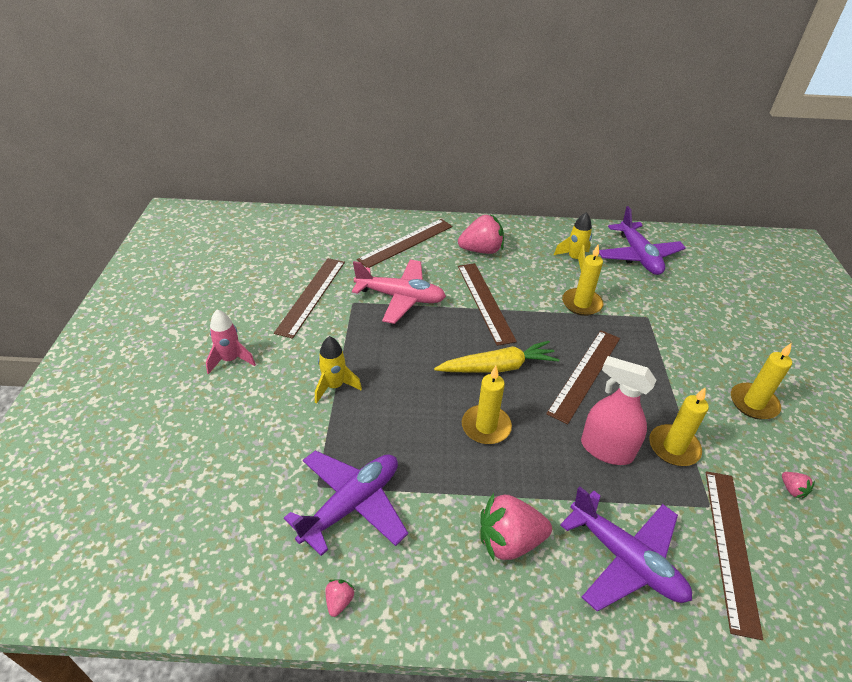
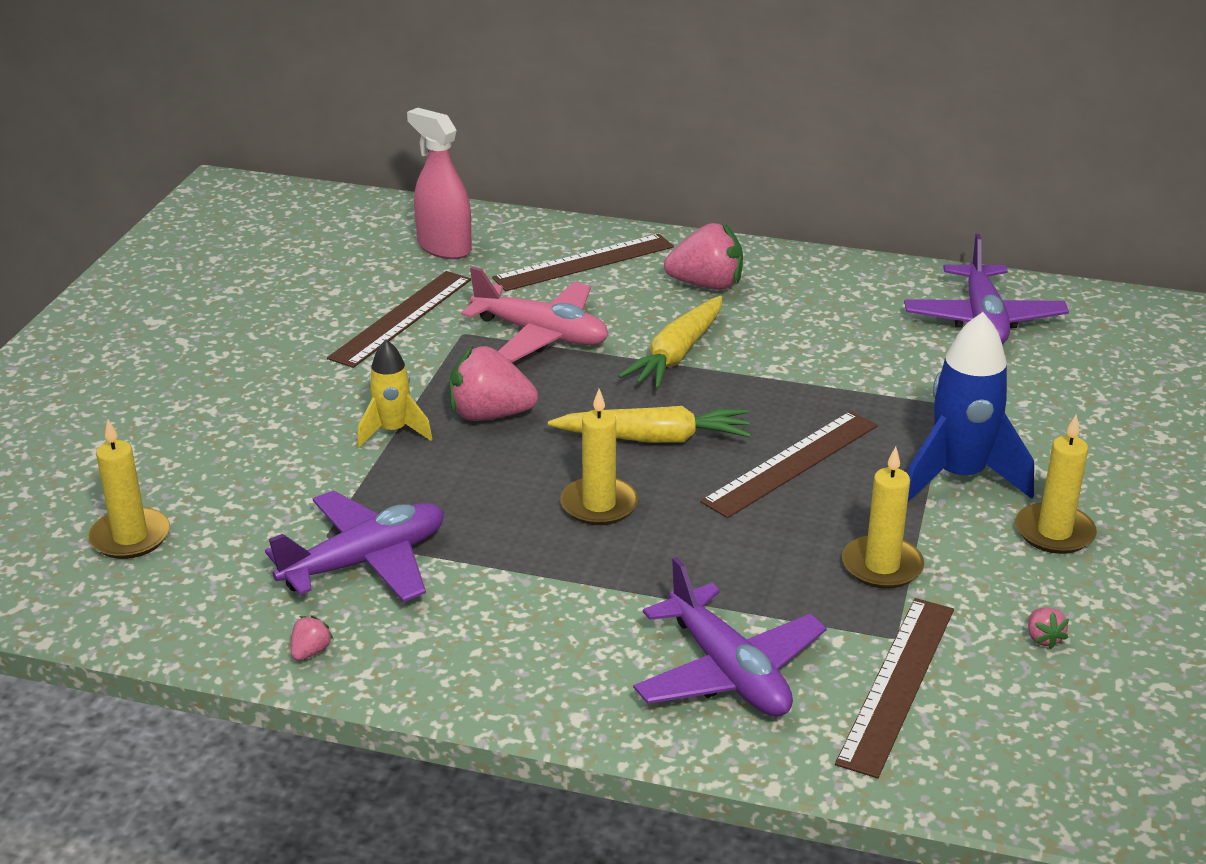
camera: 15 degrees right, 10 degrees down
(231, 360) = (254, 383): pink rocket -> none
(485, 302) = (677, 354): brown ruler -> yellow carrot
(509, 541) = (569, 629): pink strawberry -> pink strawberry (489, 415)
(574, 259) = (864, 313): yellow rocket -> none
(581, 304) = (840, 374): yellow candle -> yellow candle (130, 537)
(606, 449) = (771, 554): pink spray bottle -> pink spray bottle (444, 247)
(682, 370) = (959, 478): none -> blue rocket

